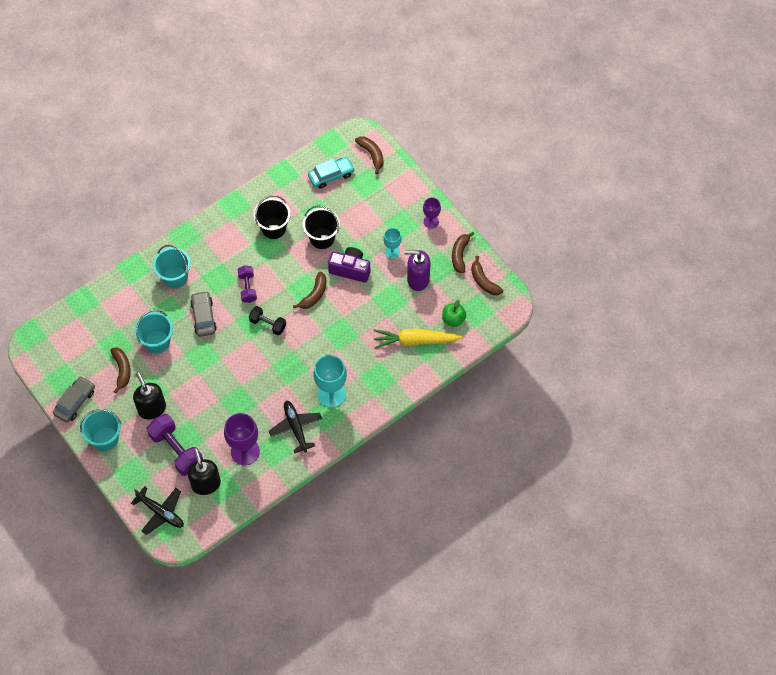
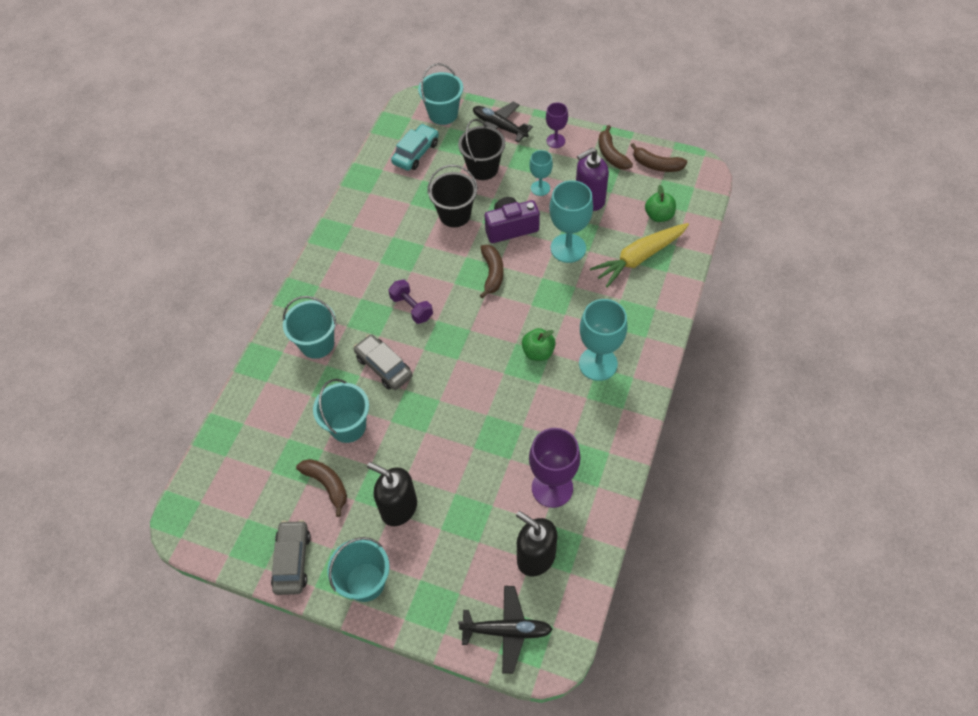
camera: 30 degrees left, 5 degrees down
(176, 450) = (467, 539): purple dumbbell -> none
(268, 324) = (465, 332): black dumbbell -> none
(273, 228) = (393, 233): black bucket -> black bucket (483, 168)
(295, 427) = (588, 424): black plane -> black plane (499, 127)
(301, 364) = (538, 352): none -> green apple
(372, 155) = (443, 114): brown banana -> turquoise bucket
(375, 306) = (568, 248): none -> turquoise goblet

